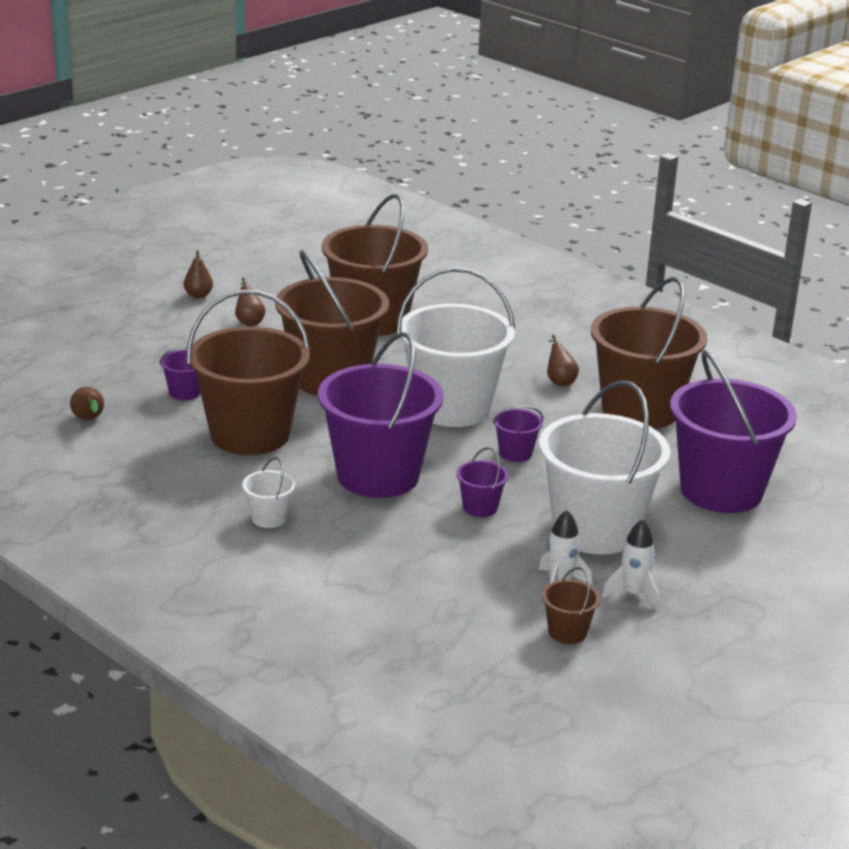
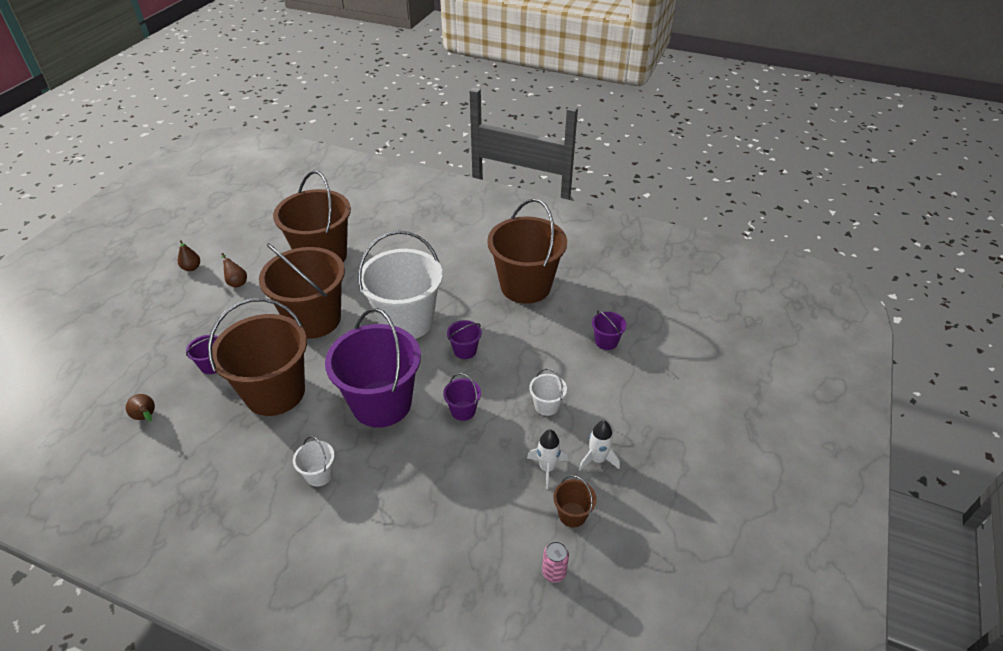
camera: 20 degrees left, 15 degrees up
(512, 672) = (554, 572): none -> pink can
(559, 381) = (465, 275): brown pear -> none
(595, 530) = (546, 406): white bucket -> white bucket, size x0.41
(721, 490) = (606, 341): purple bucket -> purple bucket, size x0.41

